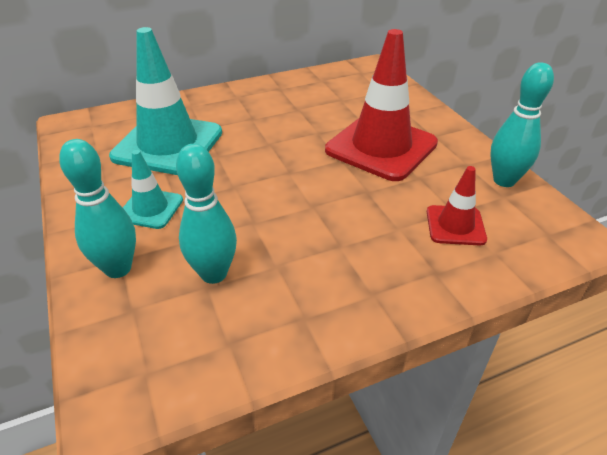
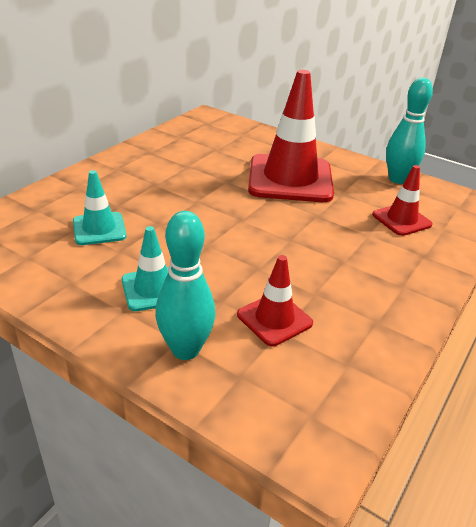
camera: 35 degrees left, 5 degrees down
(168, 145) = (99, 229): turquoise traffic cone -> turquoise traffic cone, size x0.50
(214, 274) = (274, 319): turquoise bowling pin -> red traffic cone

